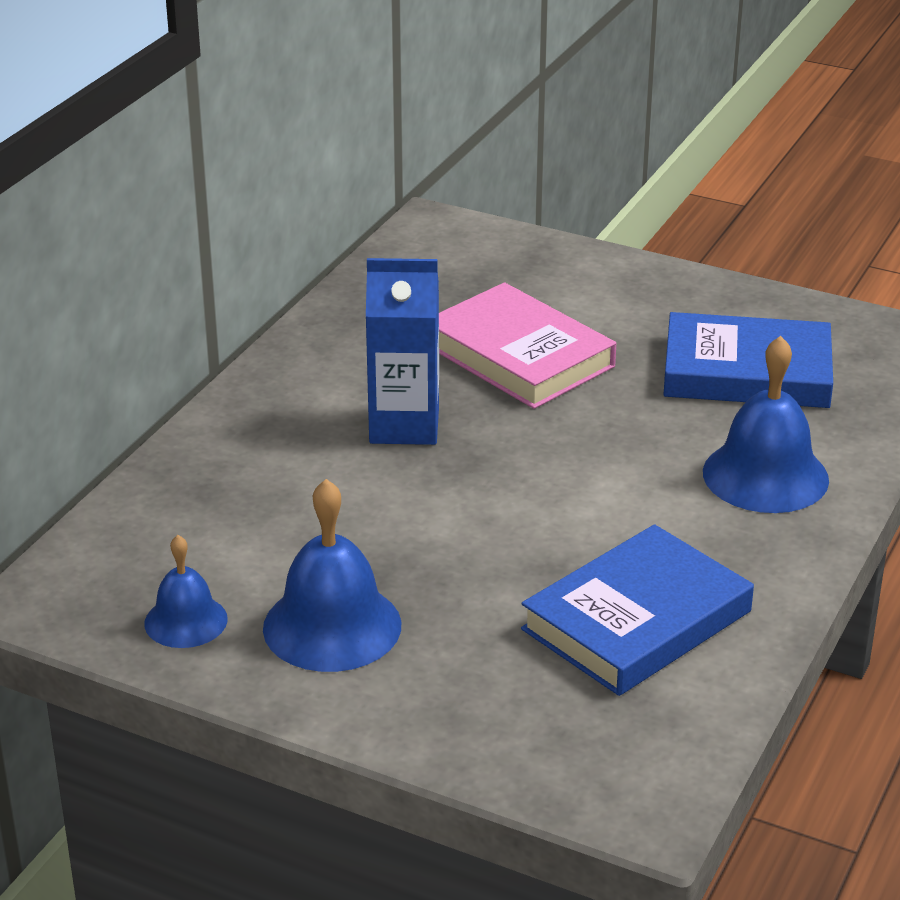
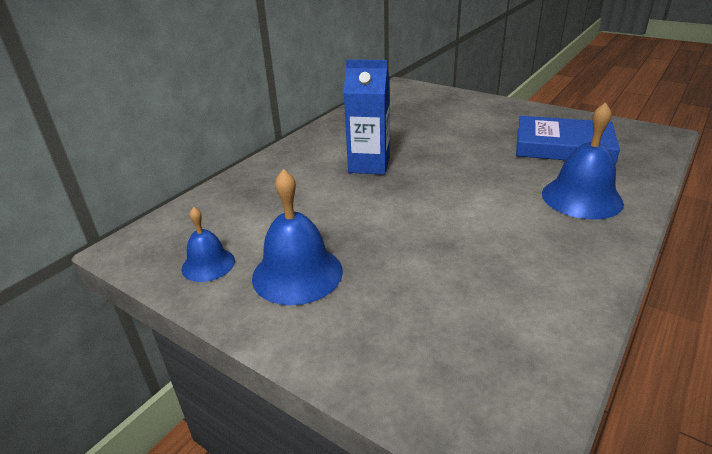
camera: 10 degrees right, 0 degrees up
(518, 355) = (436, 136): pink book -> none
(636, 620) = (502, 283): blue book -> none

